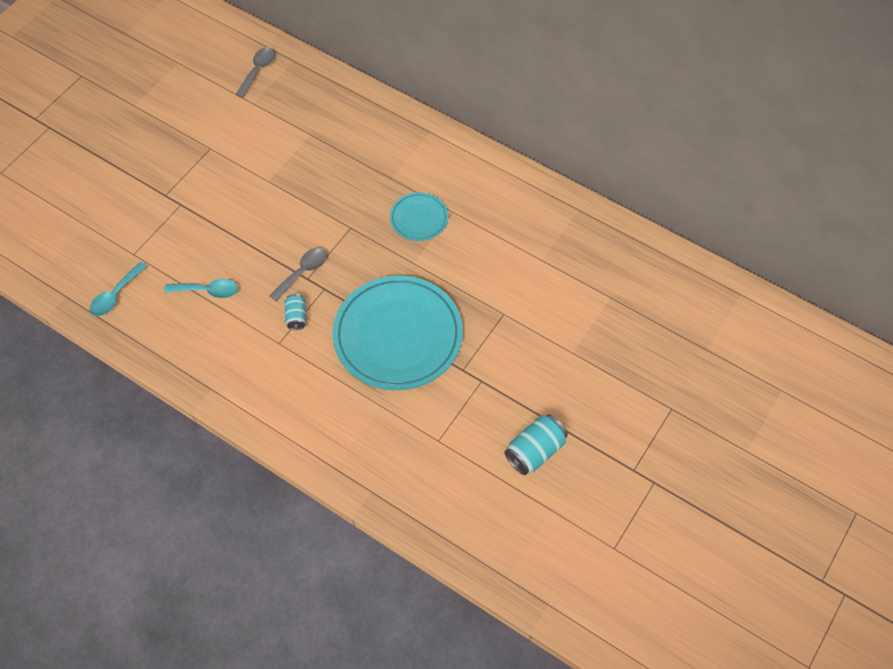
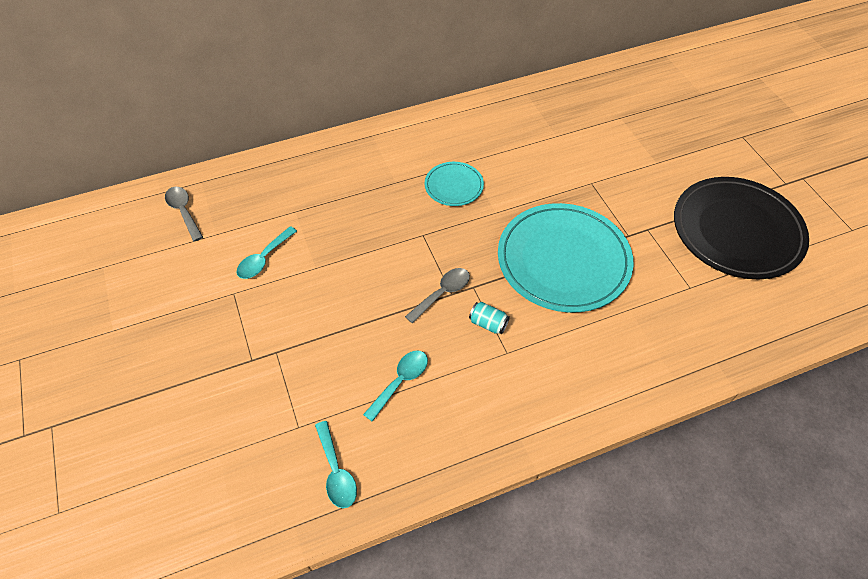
camera: 55 degrees left, 5 degrees down
(252, 145) = (264, 258): none -> turquoise spoon
(302, 272) = (442, 293): grey spoon -> grey spoon turned 60 degrees clockwise
(535, 451) = (737, 231): turquoise can -> black plate

